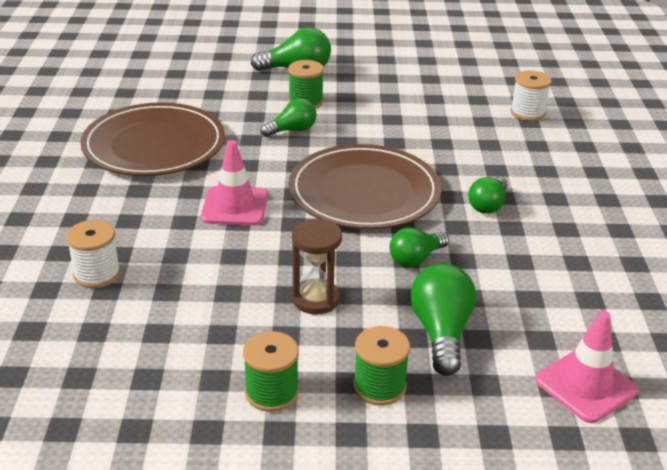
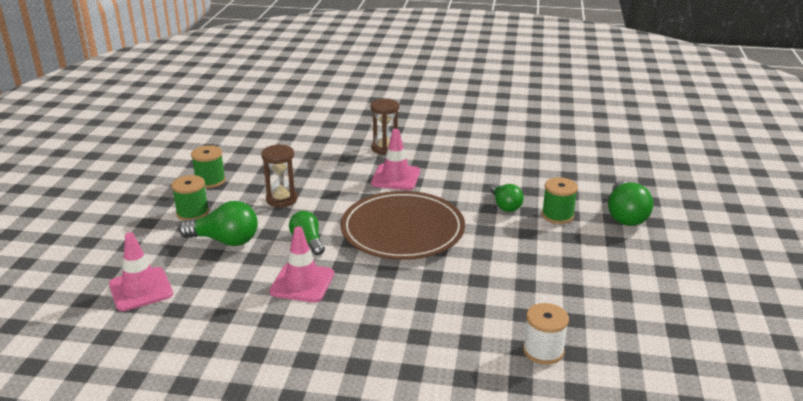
camera: 100 degrees right, 5 degrees down
(97, 274) = (337, 136): white spool -> none
(144, 223) = (385, 148): none -> brown hourglass
(154, 145) = (484, 151): brown plate -> none
(488, 205) = (367, 288): green light bulb -> none
(502, 250) = (302, 283): none -> pink traffic cone

